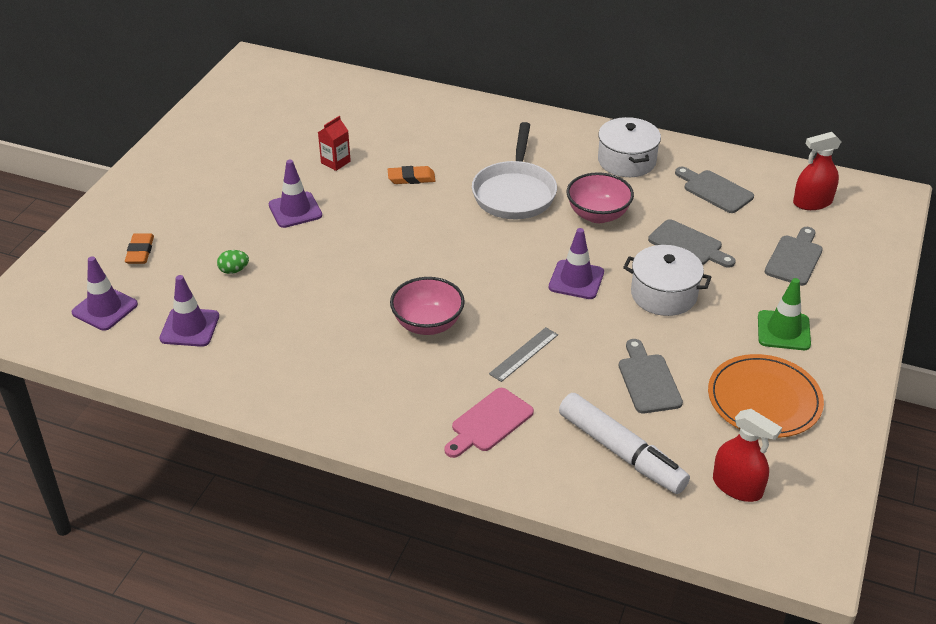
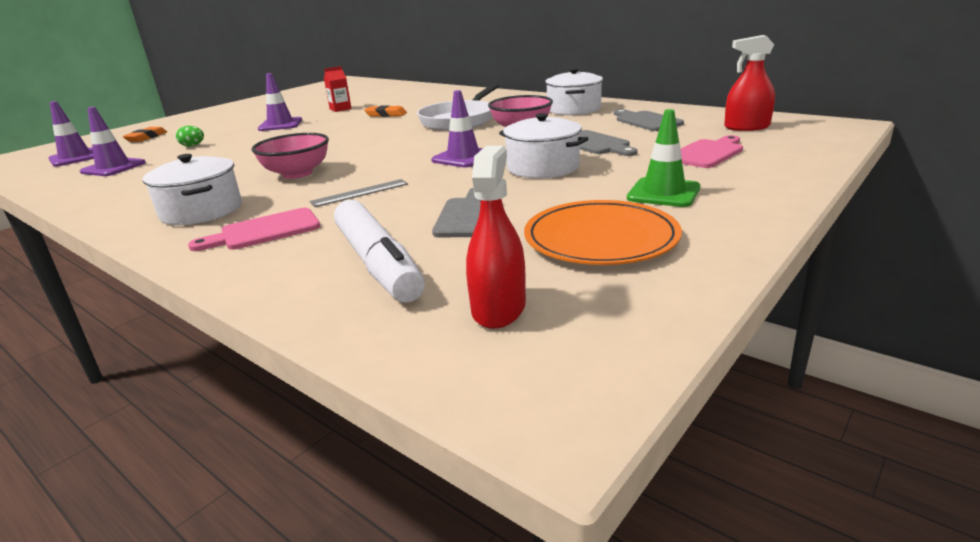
camera: 20 degrees right, 15 degrees down
(395, 399) = (201, 211): none -> white pot
(737, 486) = (498, 308): red spray bottle -> red spray bottle turned 135 degrees counterclockwise
(794, 258) = (707, 153): grey cutting board -> pink cutting board

